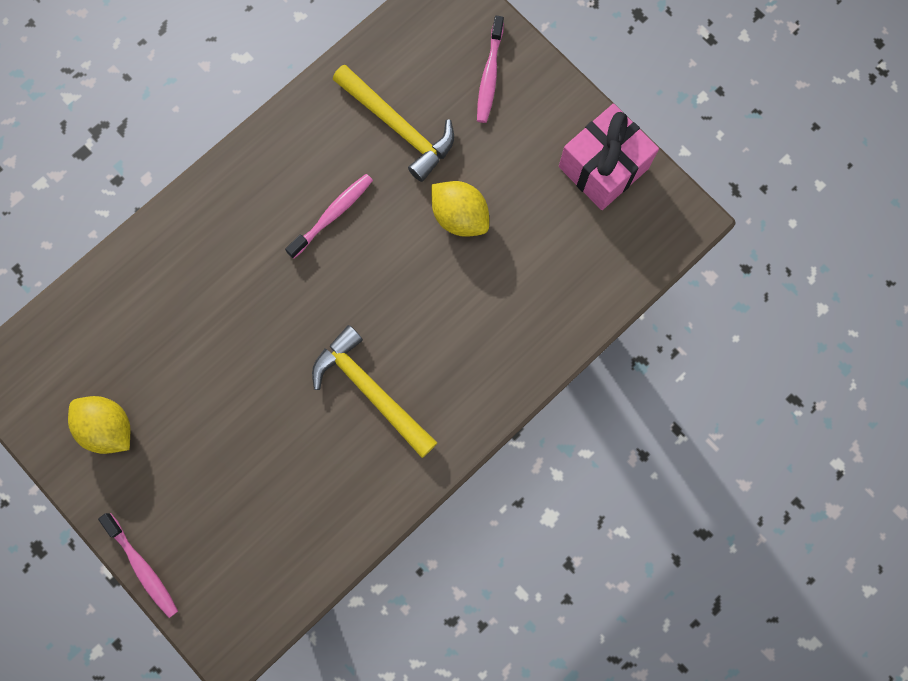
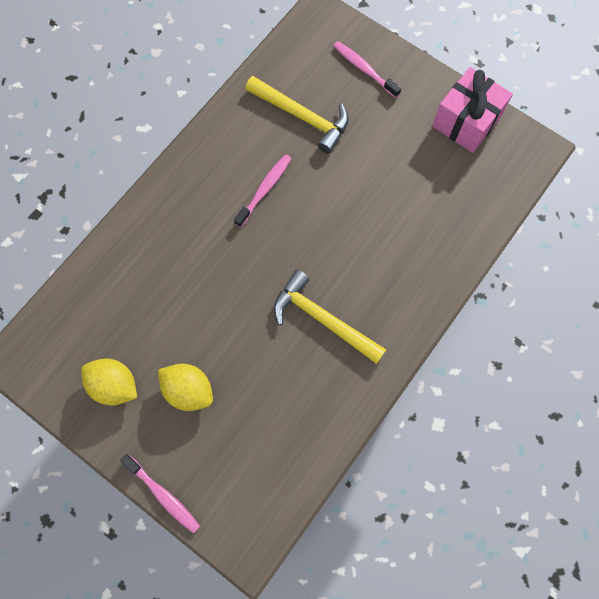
camera: 10 degrees left, 5 degrees down
(459, 216) = (364, 175): yellow lemon -> yellow lemon (189, 390)
(489, 75) = (364, 69): pink toothbrush -> pink toothbrush turned 135 degrees clockwise

